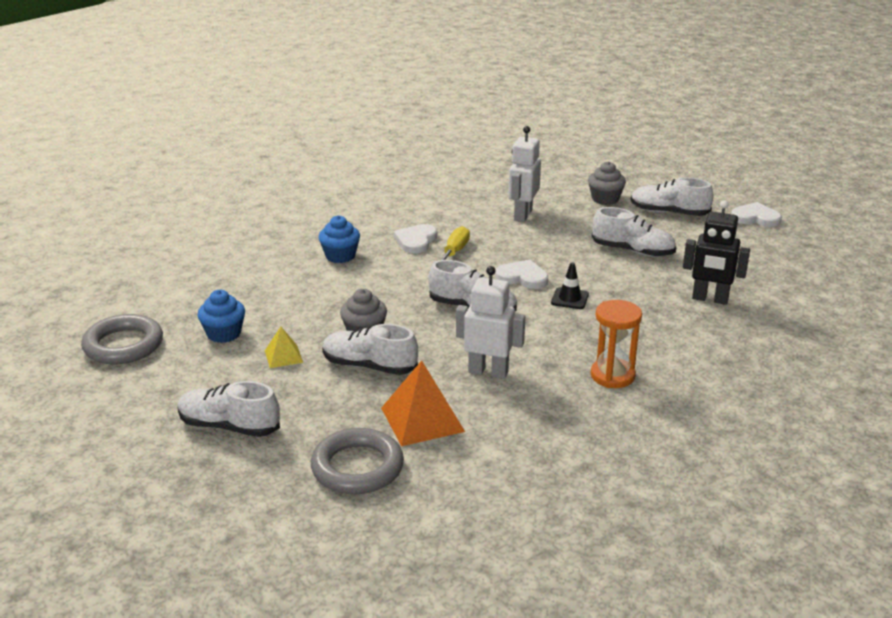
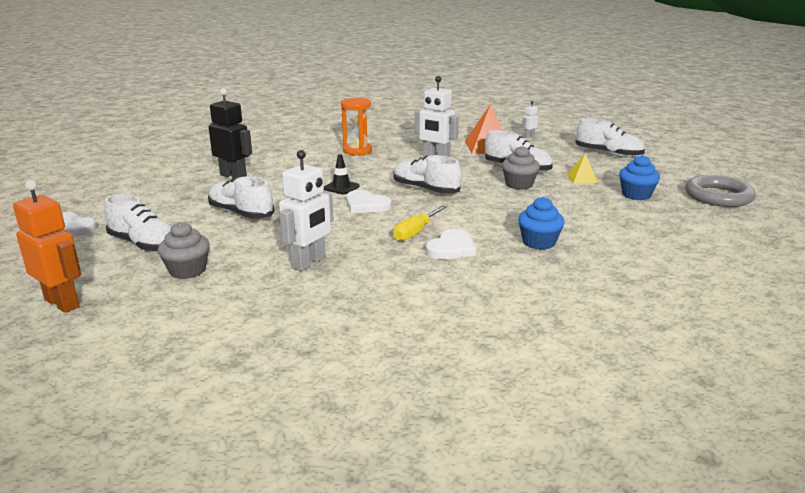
camera: 165 degrees left, 5 degrees down
(357, 467) = (529, 136): grey ring -> white robot
(653, 172) = (62, 303): none -> orange robot

